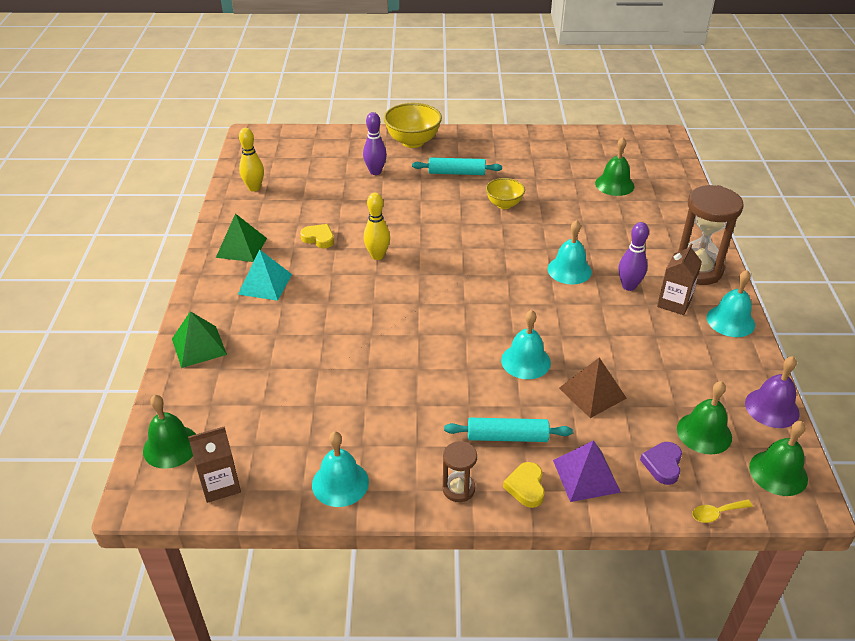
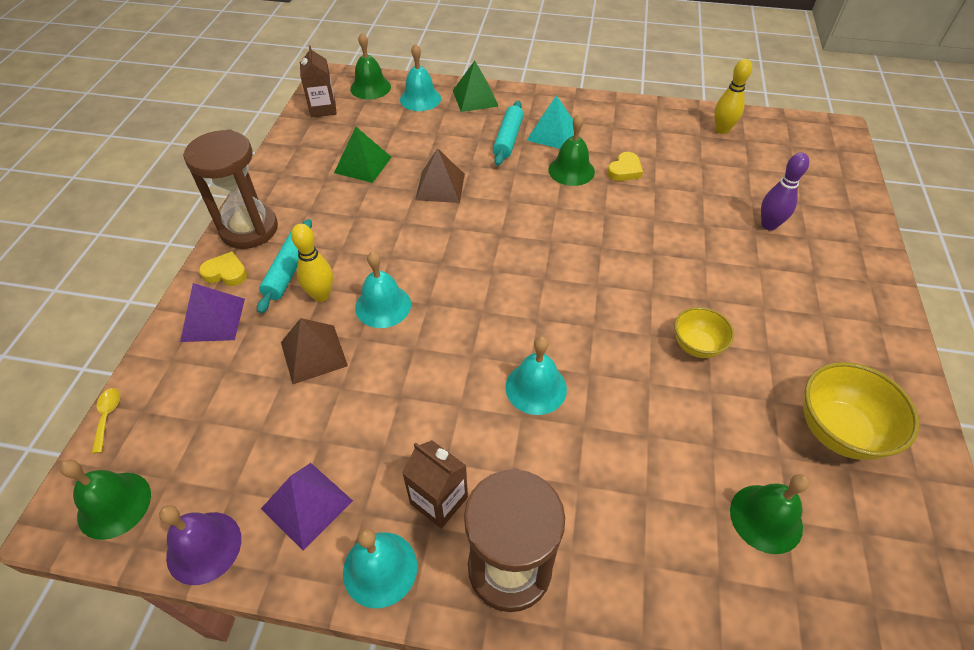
camera: 100 degrees right, 10 degrees up
(241, 247) = (612, 120): green pyramid -> green pyramid (363, 164)
(340, 483) = (293, 164): turquoise bell -> turquoise bell (420, 99)
(360, 350) = (440, 186): none -> brown pyramid
(377, 256) = (589, 211): yellow bowling pin -> yellow bowling pin (321, 295)
(413, 142) = (857, 270): yellow bowl -> yellow bowl (838, 431)
(456, 173) = (777, 306): turquoise rolling pin -> turquoise rolling pin (508, 139)
(458, 489) = (249, 229): brown hourglass -> brown hourglass, size x1.98
(629, 286) = (488, 451): purple bowling pin -> none
(662, 465) = (189, 388): purple heart -> none
(704, 433) = (207, 446): green bell -> green bell (571, 170)
(713, 364) = (306, 504): none -> purple pyramid

